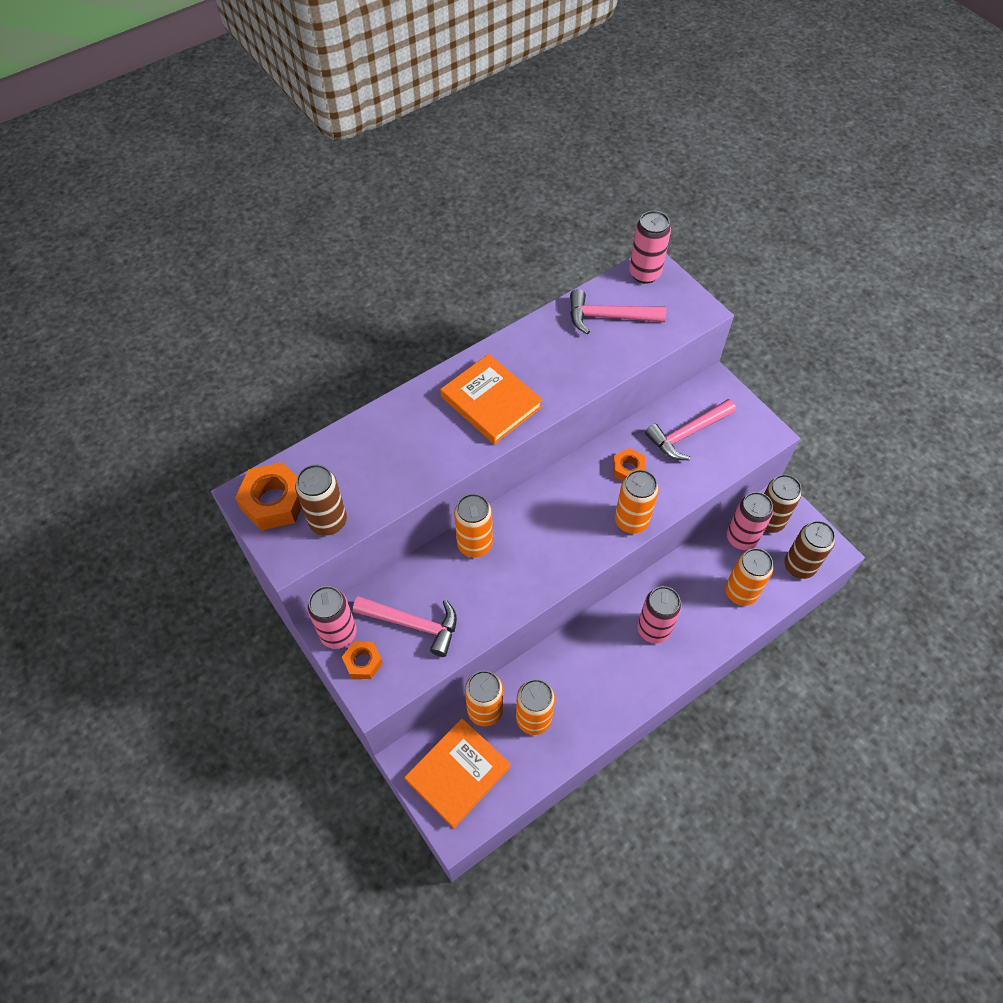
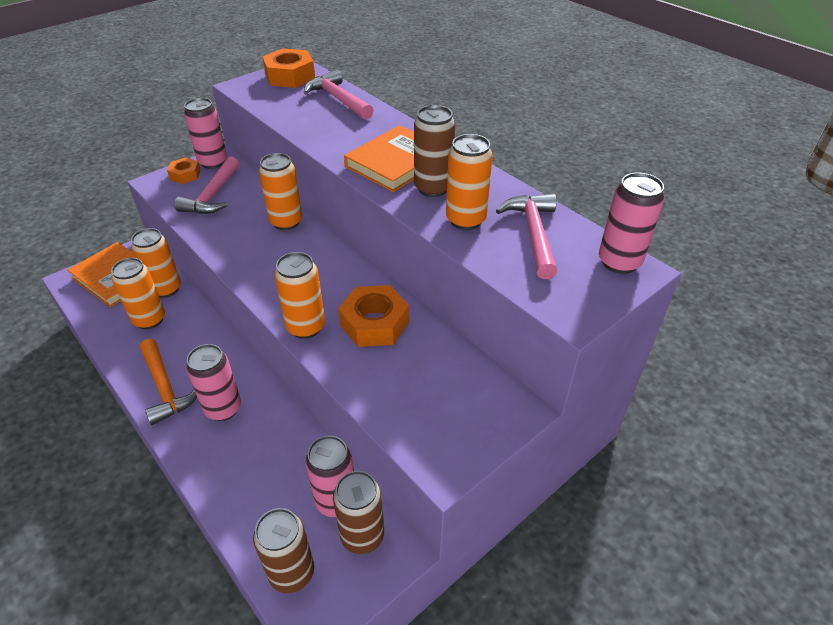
camera: 85 degrees right, 15 degrees down
(328, 521) = (269, 97): brown can -> brown can (433, 188)
(628, 469) = (374, 323): orange nut -> orange nut, size x1.70
(628, 685) = (165, 388): none -> orange hammer
(687, 433) = (431, 377): pink hammer -> pink hammer (338, 99)
(740, 592) = (259, 497): orange can -> orange can (465, 220)

